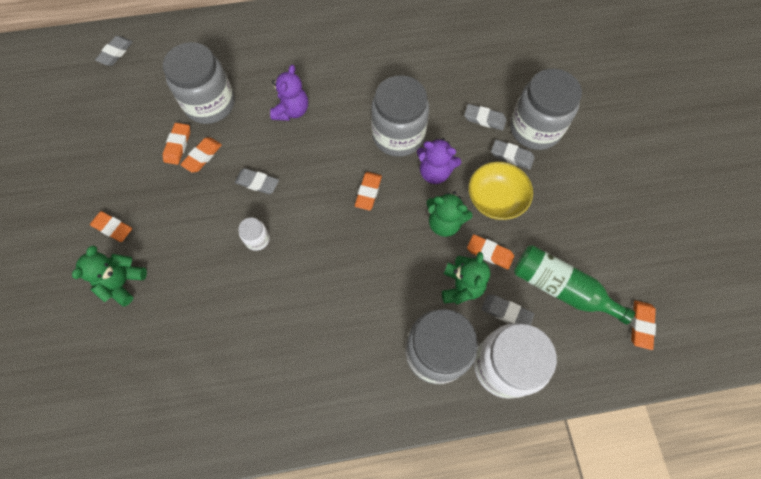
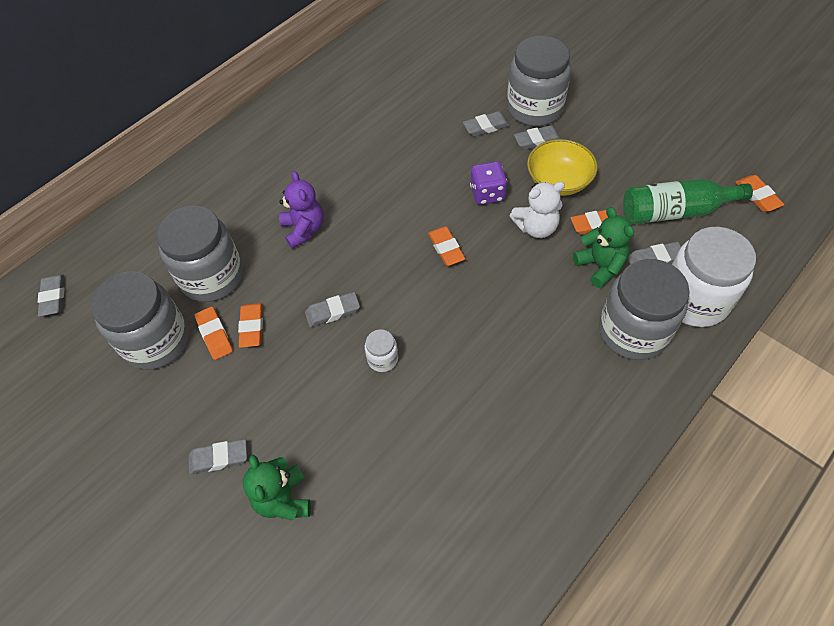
camera: 35 degrees left, 10 degrees down
(113, 228) = (219, 458): orange eraser -> grey eraser
(398, 135) = (425, 186): grey jar -> grey jar (156, 341)
(435, 172) = (487, 194): purple teddy bear -> purple dice
(444, 223) = (536, 227): green teddy bear -> white teddy bear

